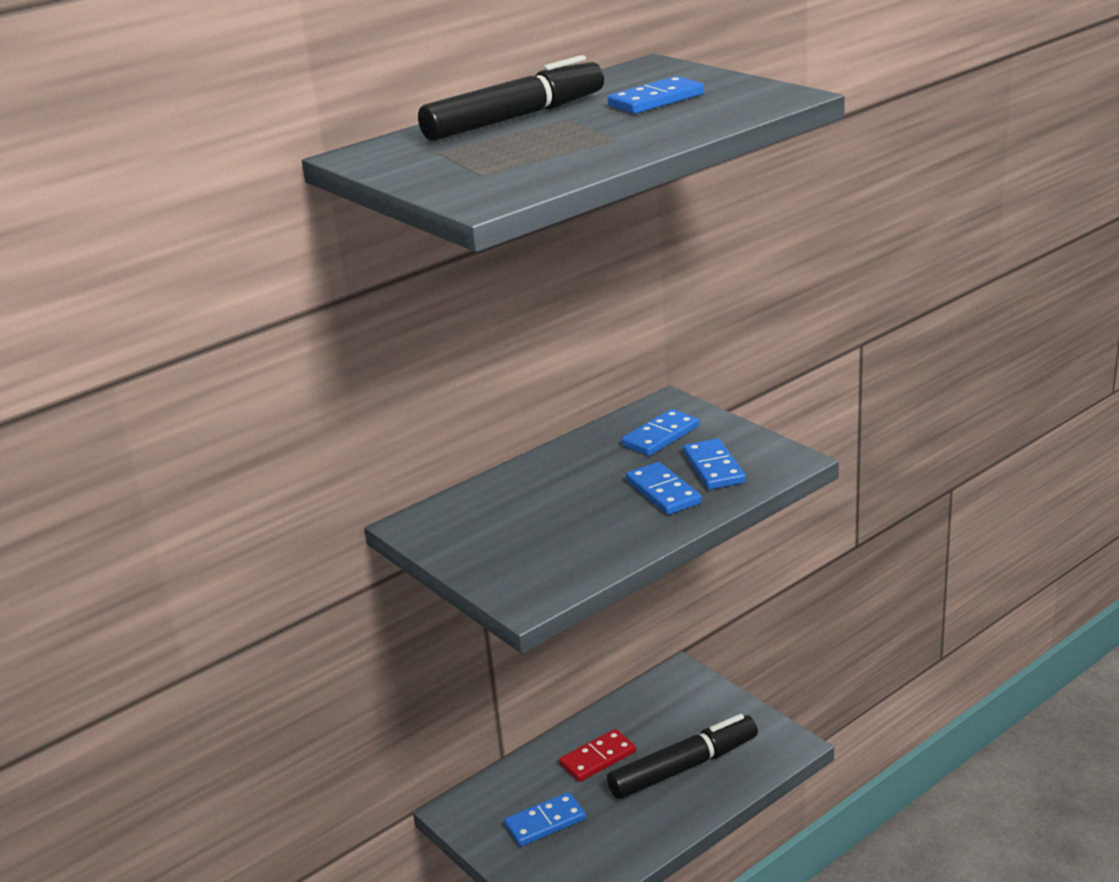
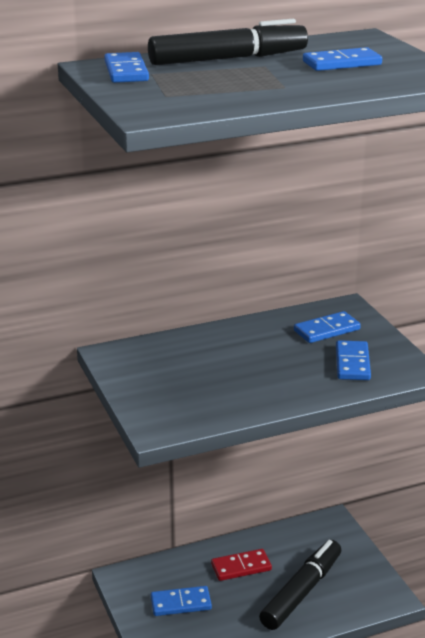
camera: 15 degrees right, 0 degrees up
(663, 492) = (304, 373): blue domino -> blue domino (126, 71)
(684, 767) = (301, 592): black marker -> black marker turned 45 degrees counterclockwise

